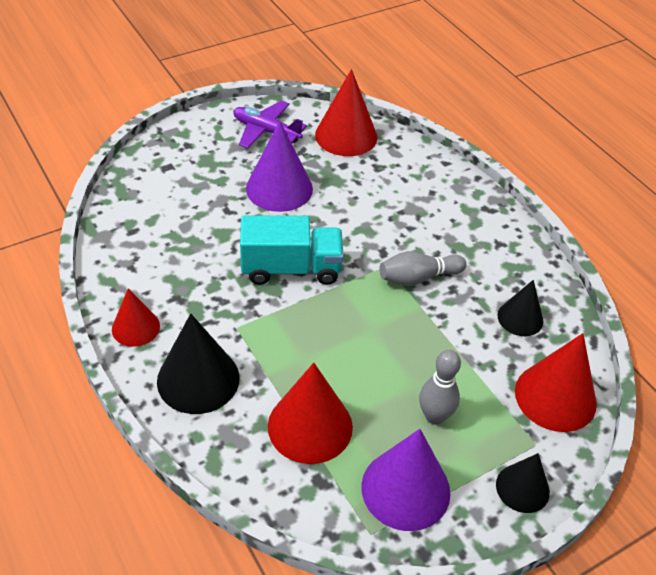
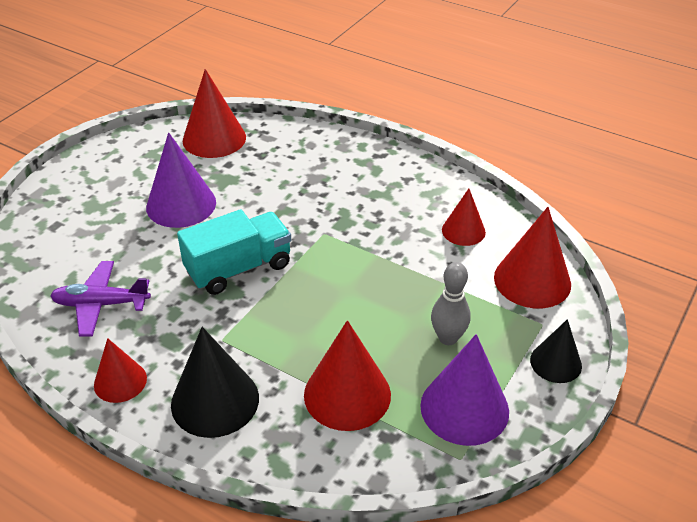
camera: 25 degrees left, 5 degrees down
(266, 131) = (135, 160): purple plane -> purple plane (101, 304)
(418, 278) = (358, 232): grey bowling pin -> none
(520, 318) = (463, 231): black cone -> red cone

